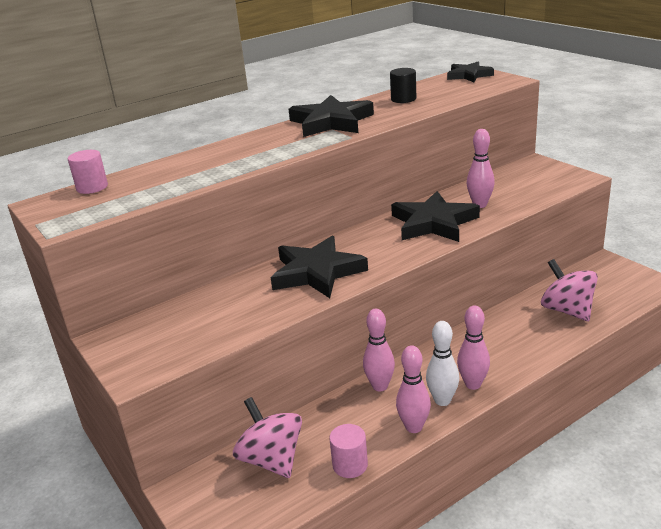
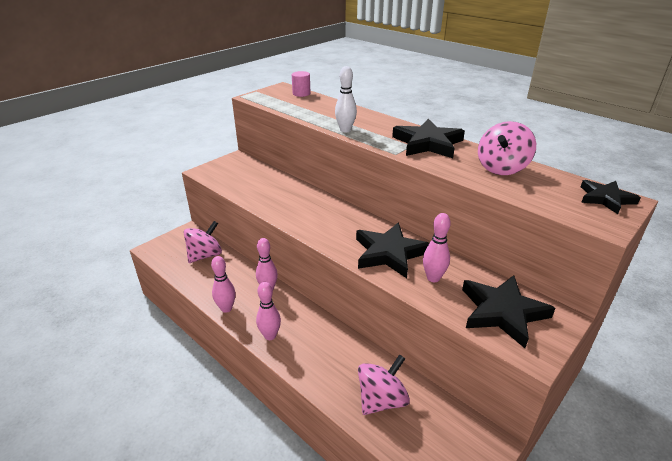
camera: 75 degrees right, 5 degrees up
(317, 272) = (304, 208): black star -> black star (502, 312)
(350, 465) = (196, 285): pink cylinder -> none
(403, 99) = (501, 168): black cylinder -> pink spinning top
(442, 400) = (252, 320): white bowling pin -> white bowling pin (345, 130)

